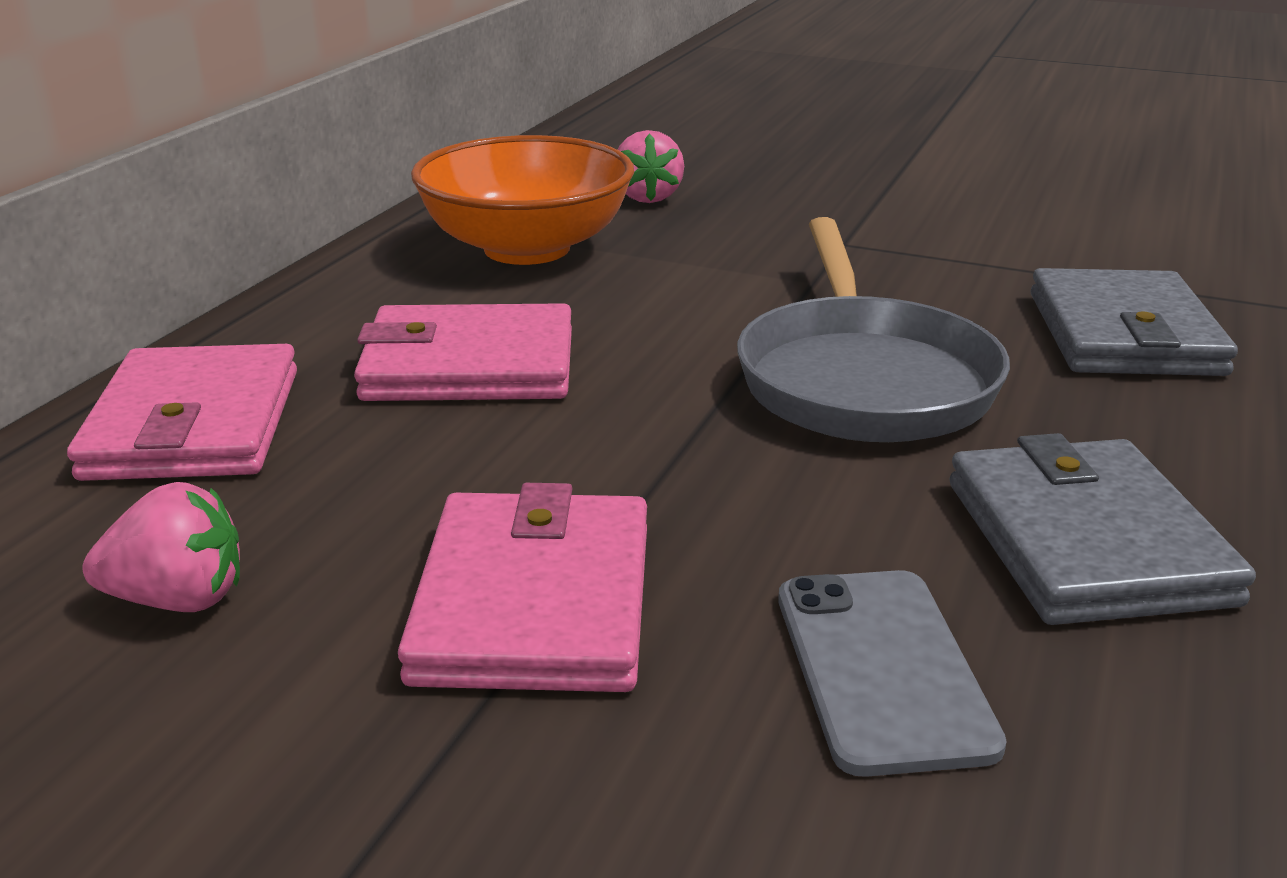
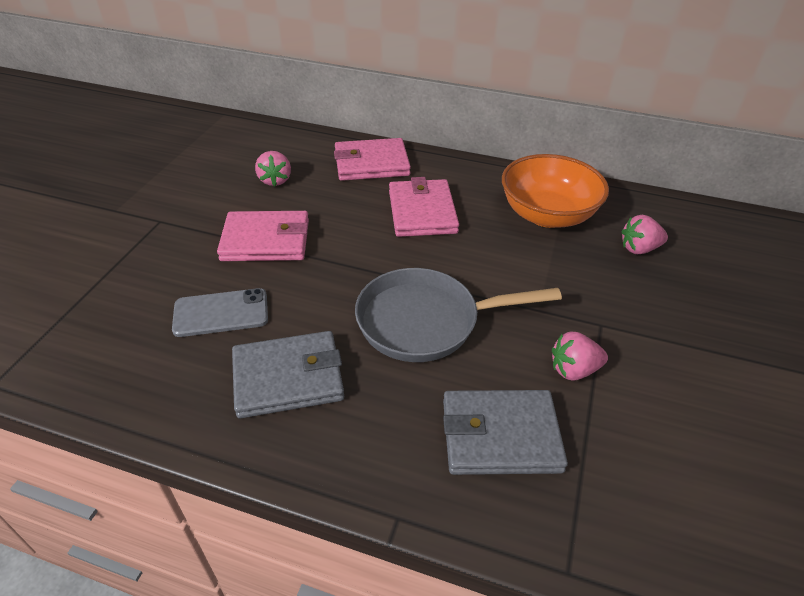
camera: 85 degrees right, 15 degrees up
(955, 271) = (574, 370): none -> pink strawberry

